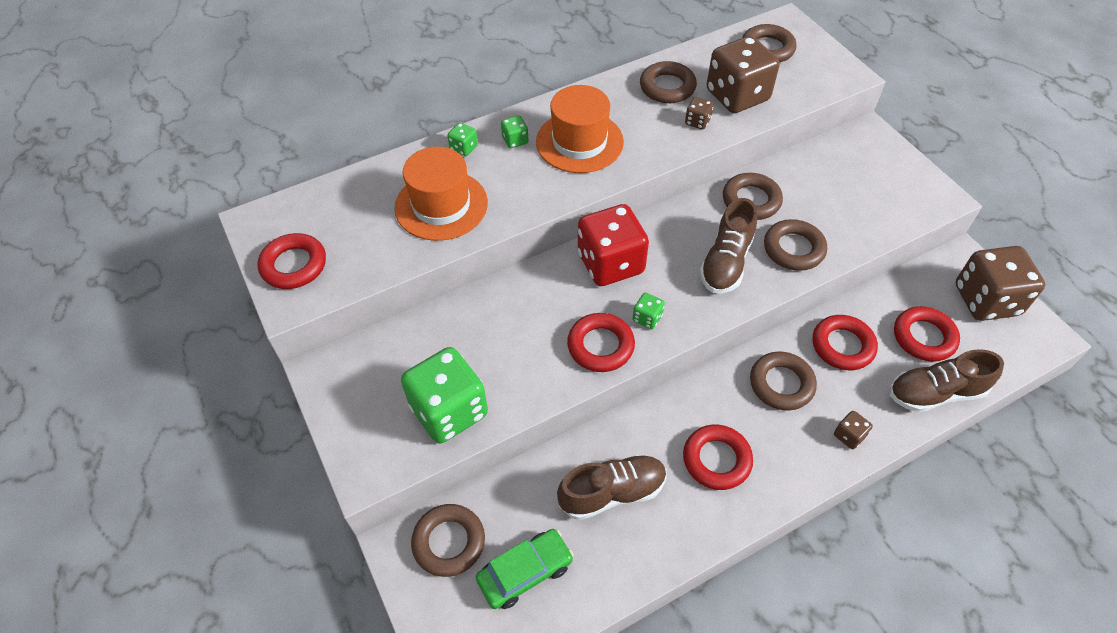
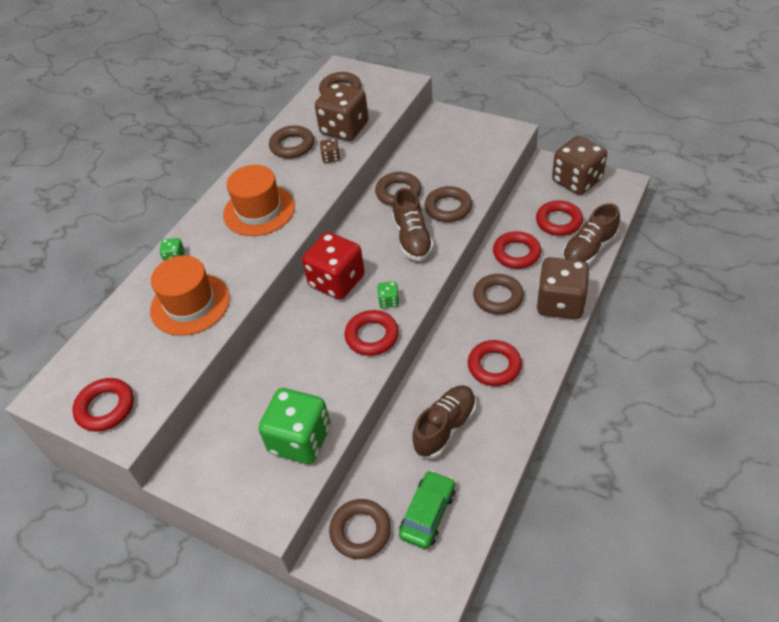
camera: 30 degrees left, 5 degrees down
(515, 140) = (210, 233): green dice -> none
(849, 435) = (560, 303): brown dice -> brown dice, size x2.36

